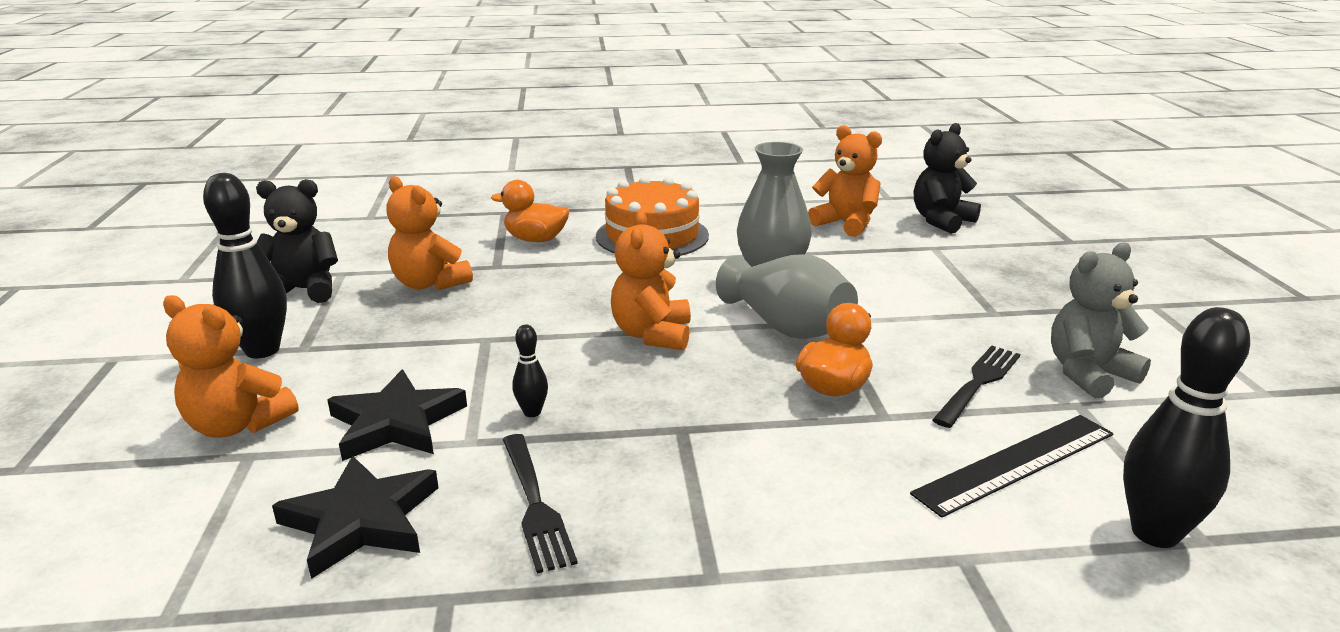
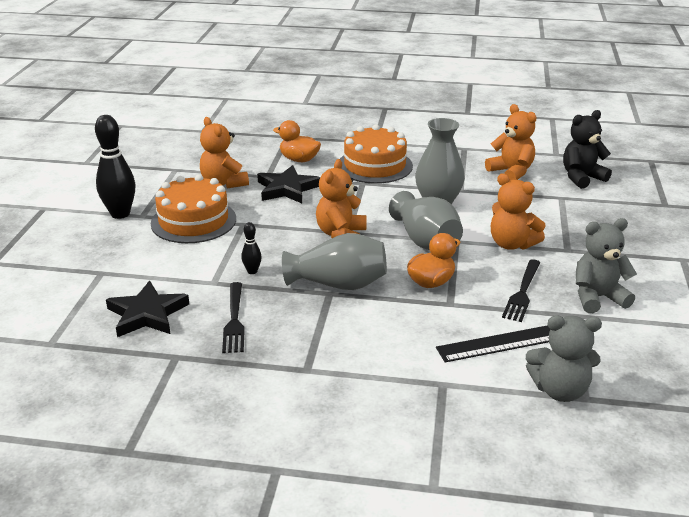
camera: 15 degrees right, 5 degrees up
(238, 425) = (99, 255): orange teddy bear -> orange teddy bear (511, 244)
(304, 290) = (151, 178): black teddy bear -> none
(396, 423) = (179, 266): black star -> black star (287, 189)
(398, 345) = (193, 221): none -> orange cake
(689, 412) = (338, 284): none -> grey vase
(978, 383) = (522, 293): black fork -> black fork turned 150 degrees clockwise
(1155, 533) = (559, 390): black bowling pin -> grey teddy bear

